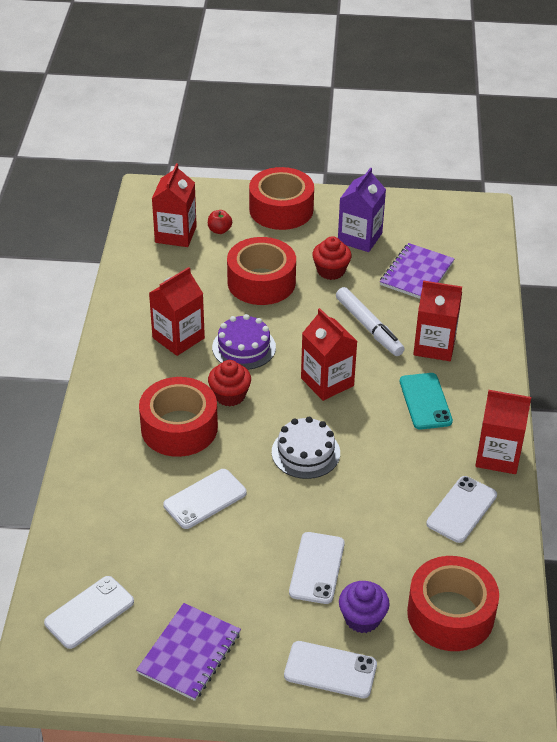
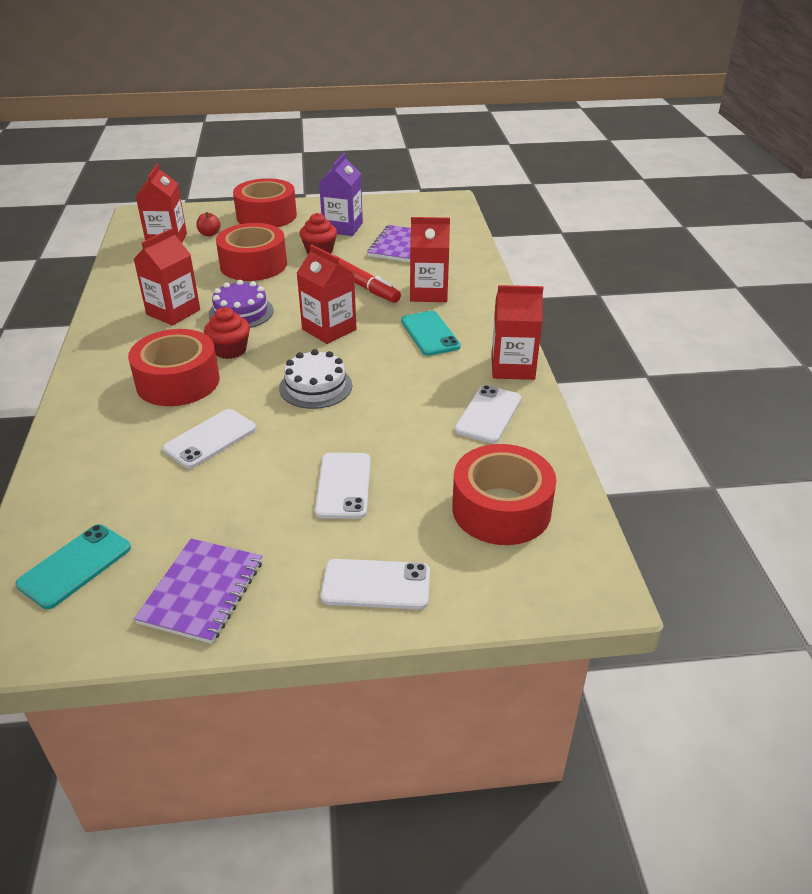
camera: 10 degrees left, 5 degrees down
(89, 612) = (75, 566): white phone -> turquoise phone
(362, 618) = (403, 527): purple cupcake -> none
(369, 327) = (363, 286): white marker -> red marker

